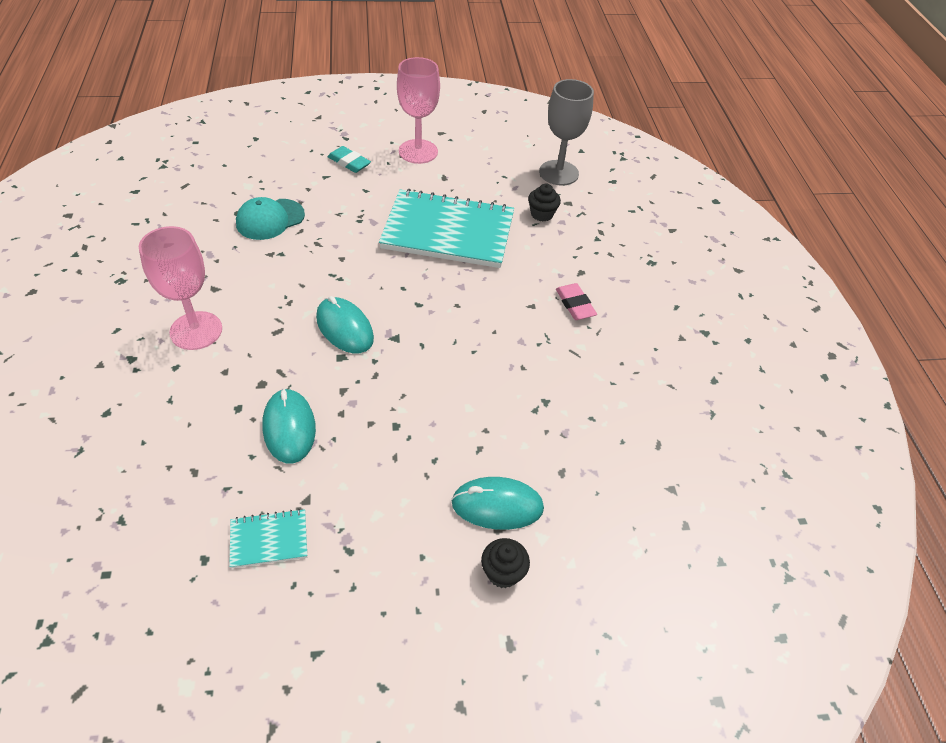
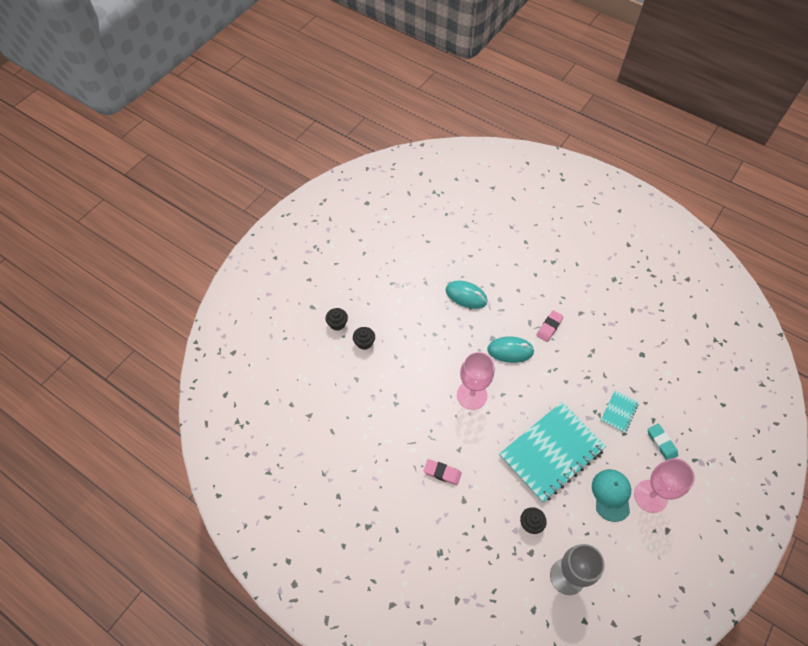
camera: 135 degrees right, 10 degrees up
(196, 330) = (554, 292): pink goblet -> pink goblet (472, 395)
(268, 308) = (549, 327): none -> pink eraser
(269, 539) = (418, 262): turquoise notebook -> turquoise notebook (619, 412)
(270, 219) = (625, 366): turquoise cap -> turquoise cap (611, 495)
(349, 162) = (661, 443): turquoise eraser -> turquoise eraser turned 75 degrees clockwise
(497, 505) = (364, 343): turquoise mouse -> black cupcake

